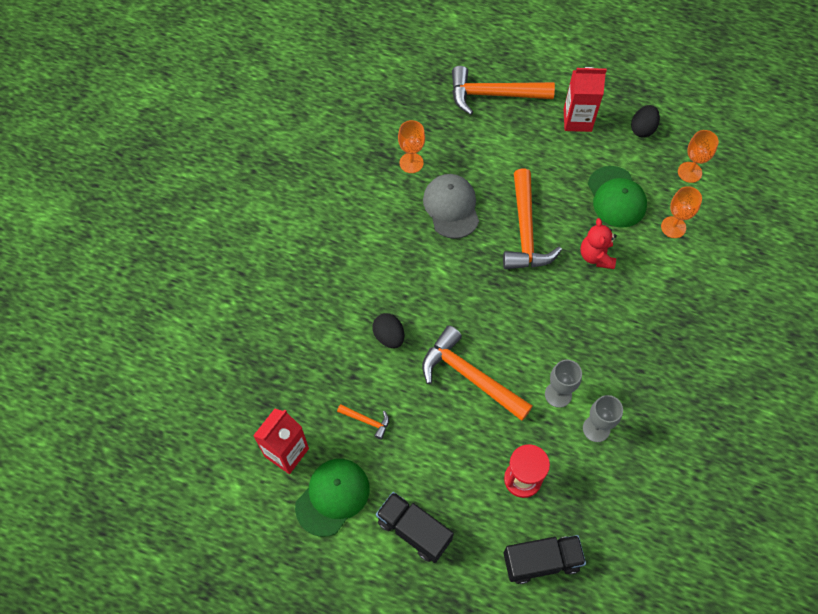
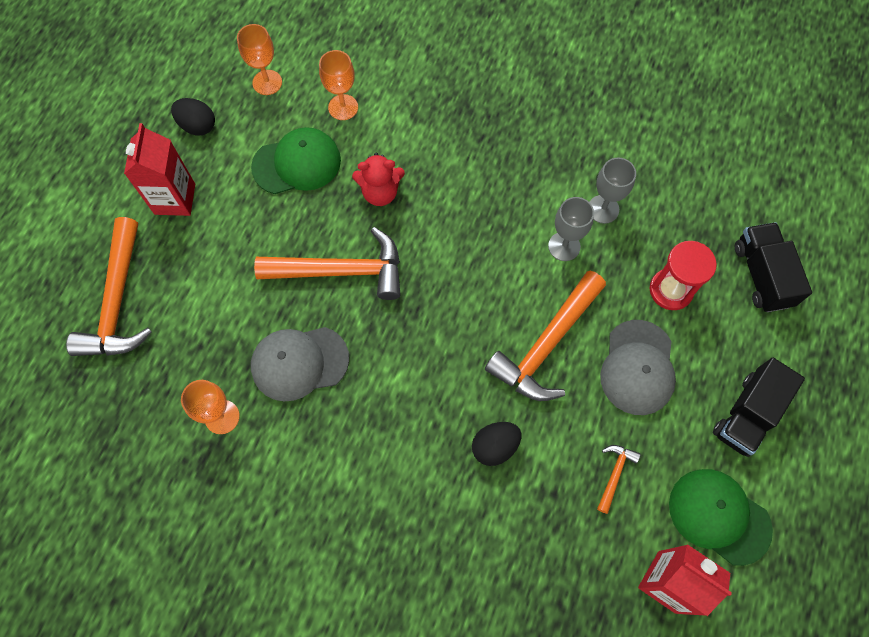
camera: 90 degrees left, 5 degrees up
(452, 445) = (638, 367): none -> grey cap

